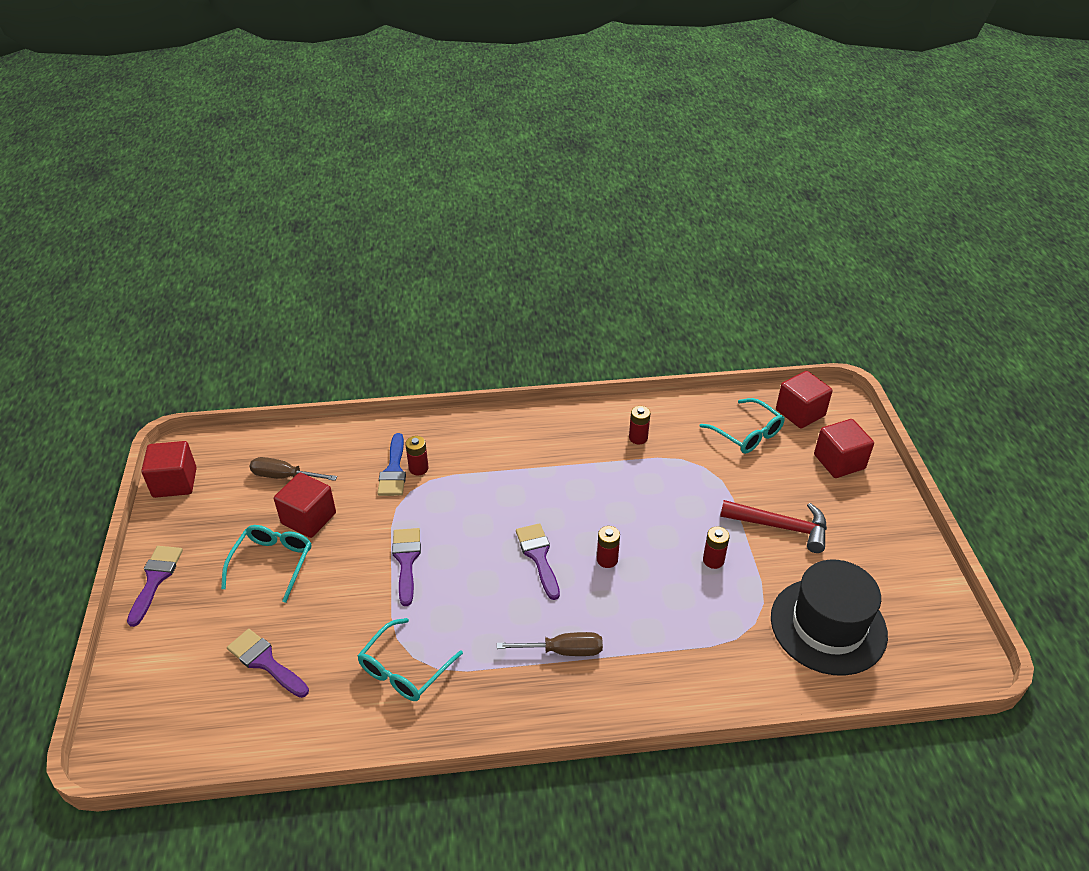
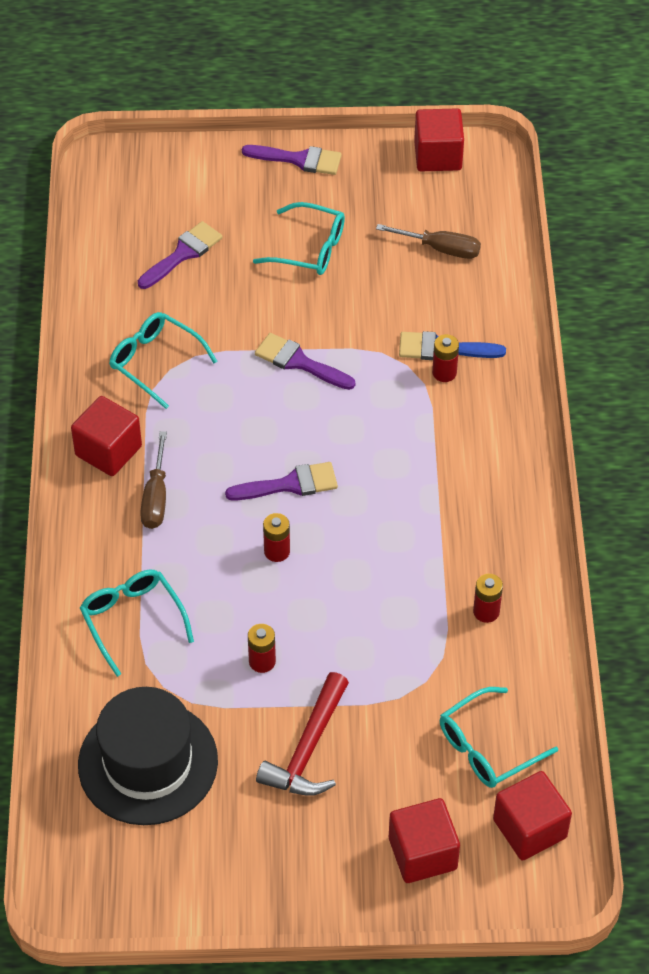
camera: 95 degrees right, 10 degrees up
(284, 476) = (440, 249): brown screwdriver -> brown screwdriver turned 90 degrees clockwise
(308, 518) = (371, 274): red cube -> red cube (108, 451)
(406, 560) = (299, 362): purple brush -> purple brush turned 150 degrees counterclockwise
(697, 653) = (132, 620): none -> turquoise glasses

